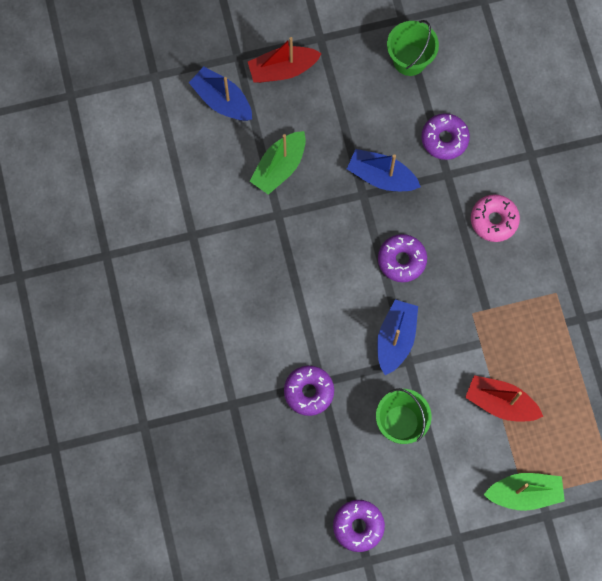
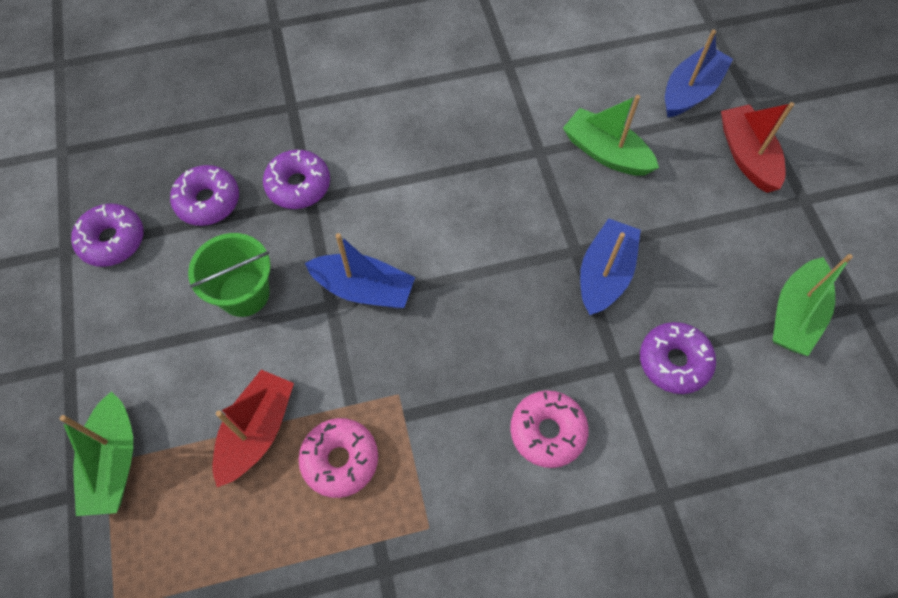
camera: 90 degrees right, 10 degrees down
(401, 260) = (479, 299): purple donut -> purple donut (208, 201)
(409, 60) = (795, 315): green bucket -> green boat
(517, 348) = (340, 460): none -> pink donut

